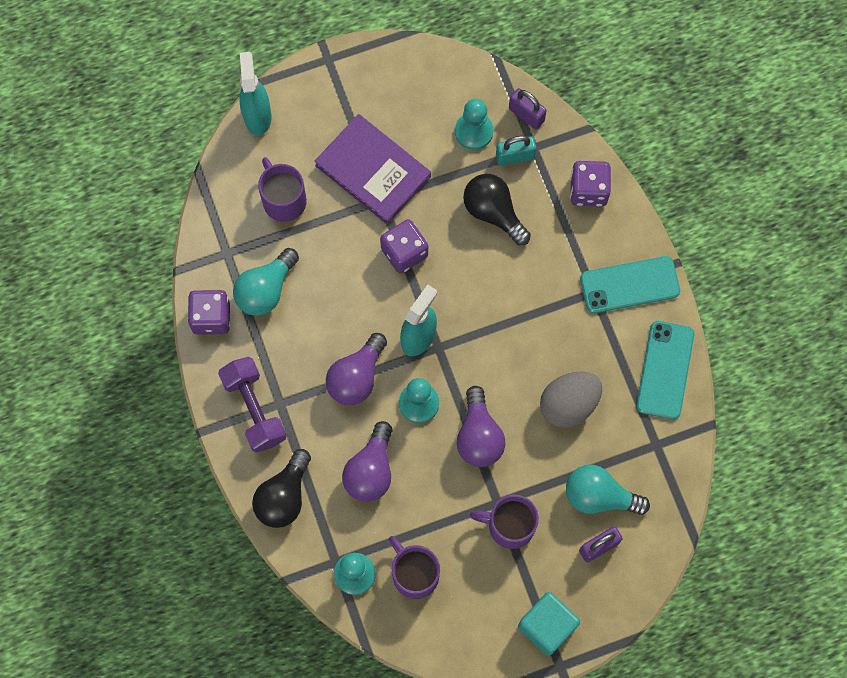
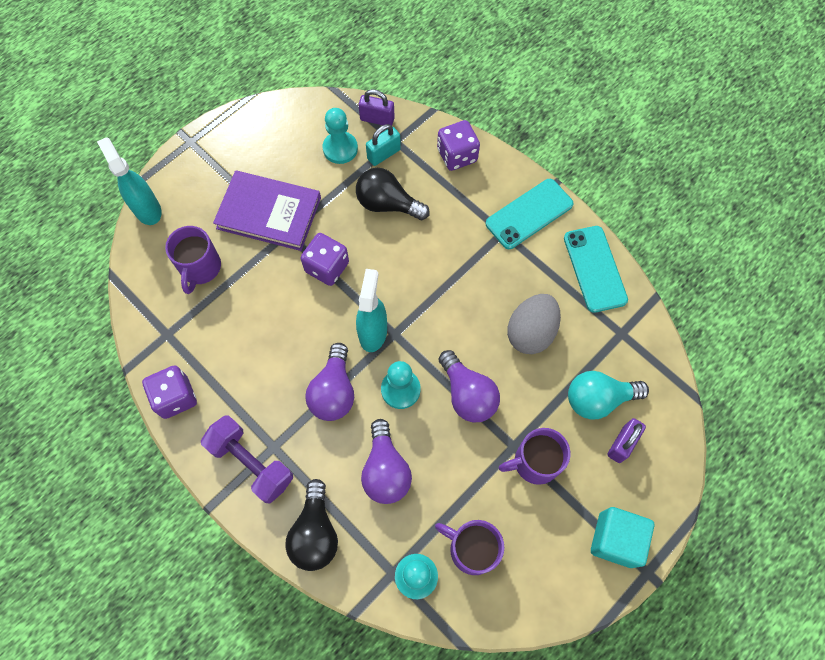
camera: 25 degrees left, 5 degrees down
(266, 290) = (216, 351): turquoise light bulb -> none
(283, 200) = (200, 268): purple mug -> purple mug turned 120 degrees counterclockwise

